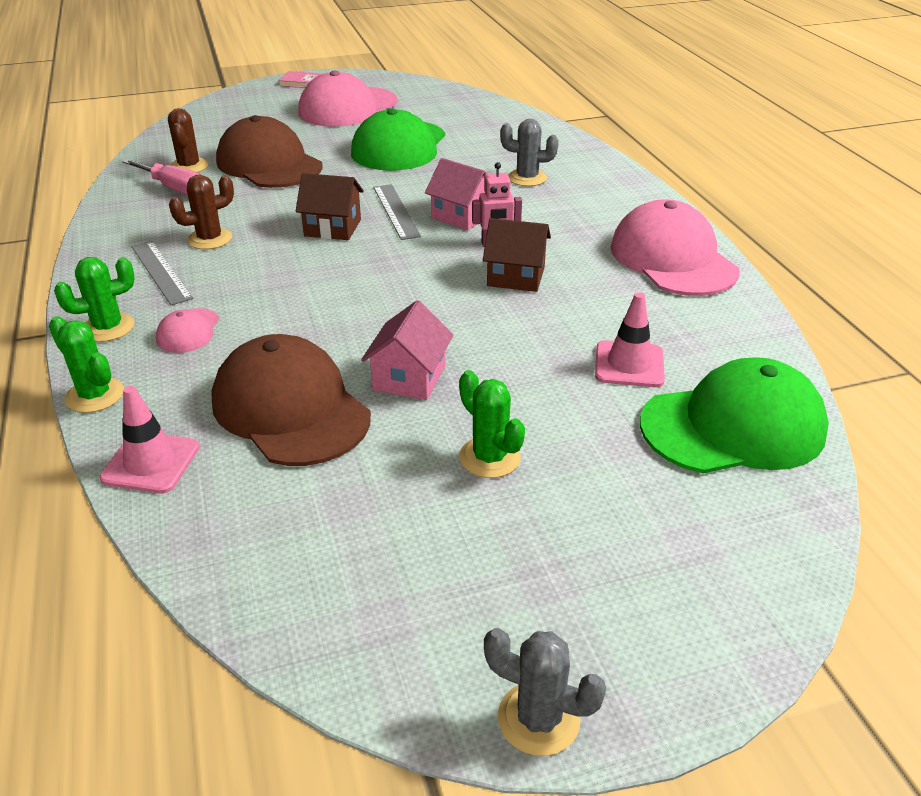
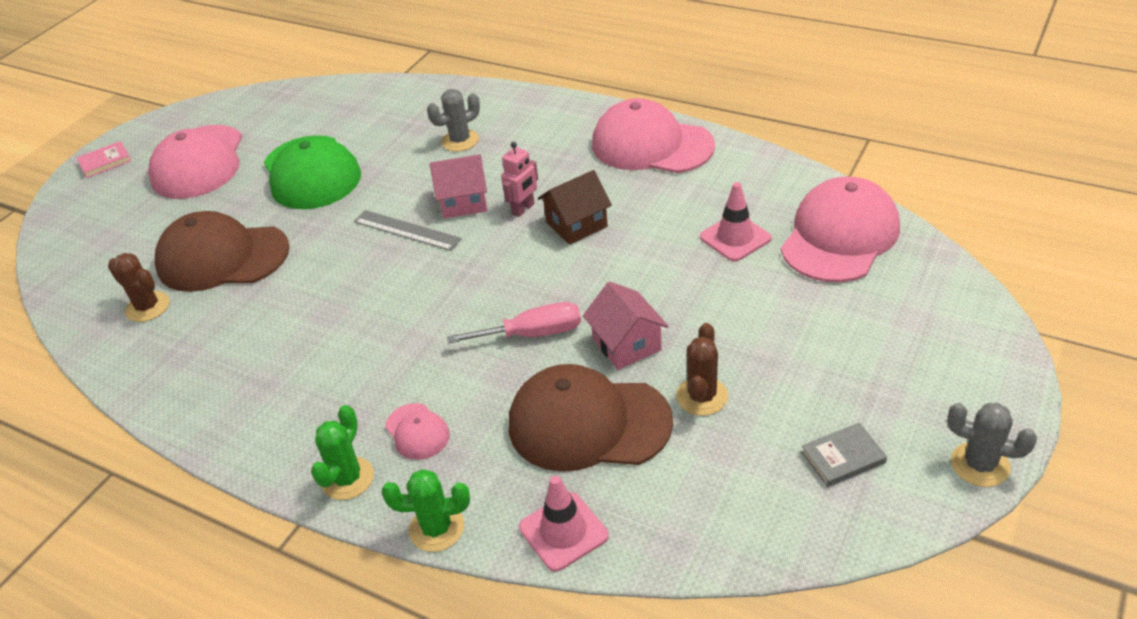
camera: 40 degrees left, 5 degrees up
(161, 272) = (305, 407): grey ruler -> none
(175, 189) = (175, 334): pink screwdriver -> pink screwdriver (533, 334)
(210, 239) = (295, 353): brown cactus -> brown cactus (702, 396)
(333, 228) = (381, 276): brown house -> none
(425, 595) = (843, 457): none -> grey book
(489, 457) = (752, 355): green cactus -> none
(538, 718) = (980, 465): grey cactus -> grey cactus turned 45 degrees clockwise
(733, 426) = (840, 236): green cap -> pink cap

